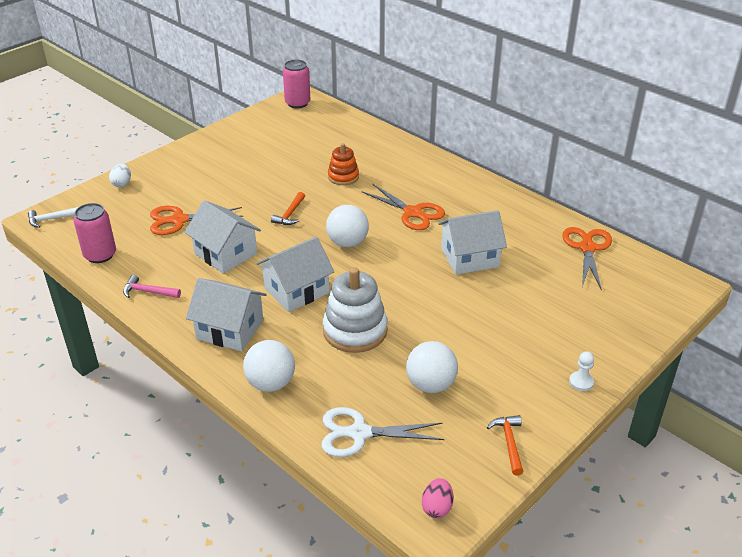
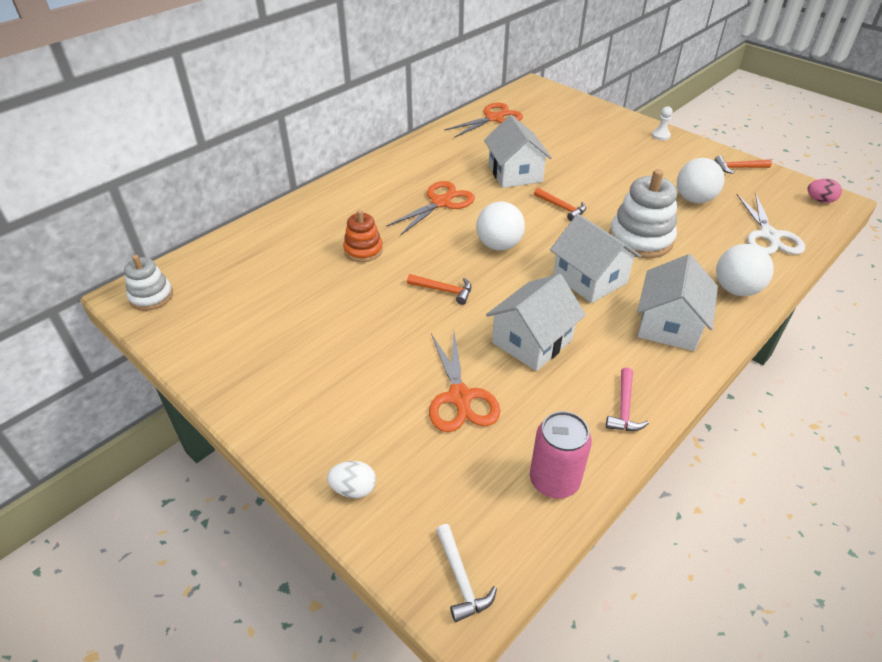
camera: 90 degrees left, 5 degrees up
(297, 103) = (151, 296): pink can -> white stacking toy
(408, 284) = (562, 208): none -> orange hammer
(587, 248) = (493, 118): orange scissors -> orange scissors turned 135 degrees clockwise

